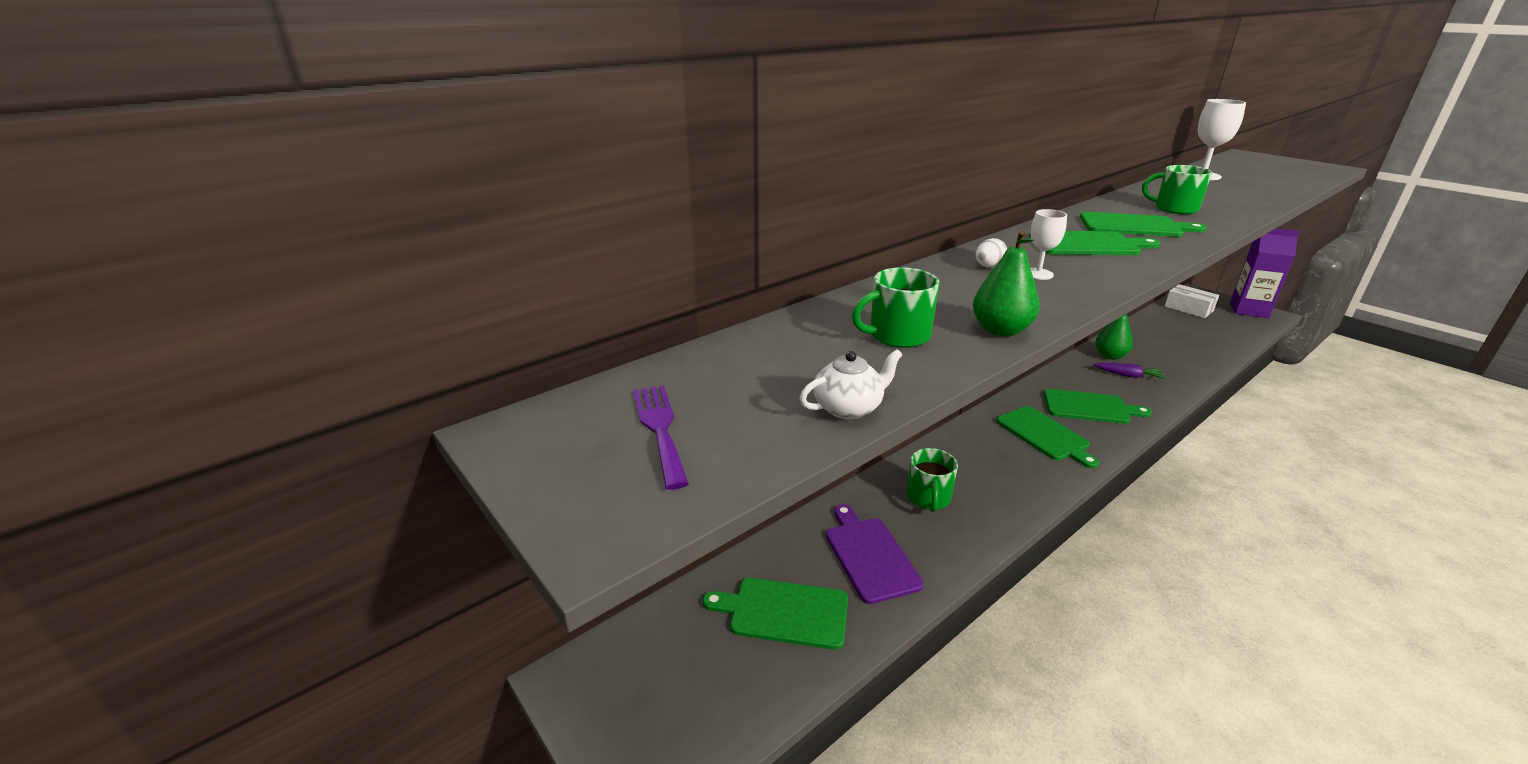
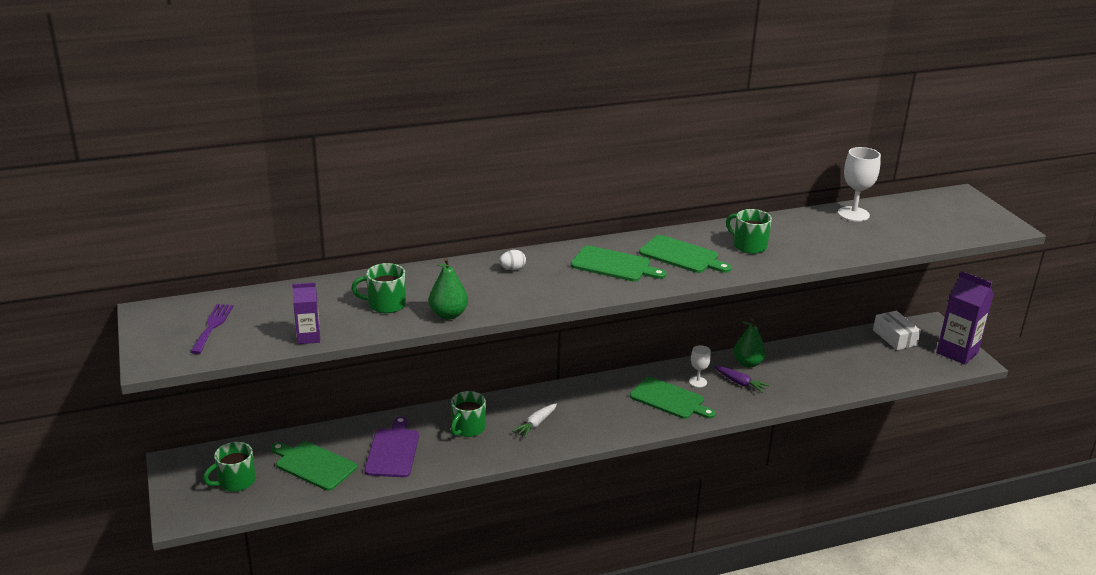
camera: 20 degrees right, 0 degrees up
(689, 682) = (235, 481): none -> green mug
(849, 408) = (308, 337): white teapot -> purple carton
(995, 471) = (536, 424): none -> white carrot
(1038, 274) = (536, 281): white goblet -> white goblet (698, 382)
(1044, 435) = (604, 410): green cutting board -> none

